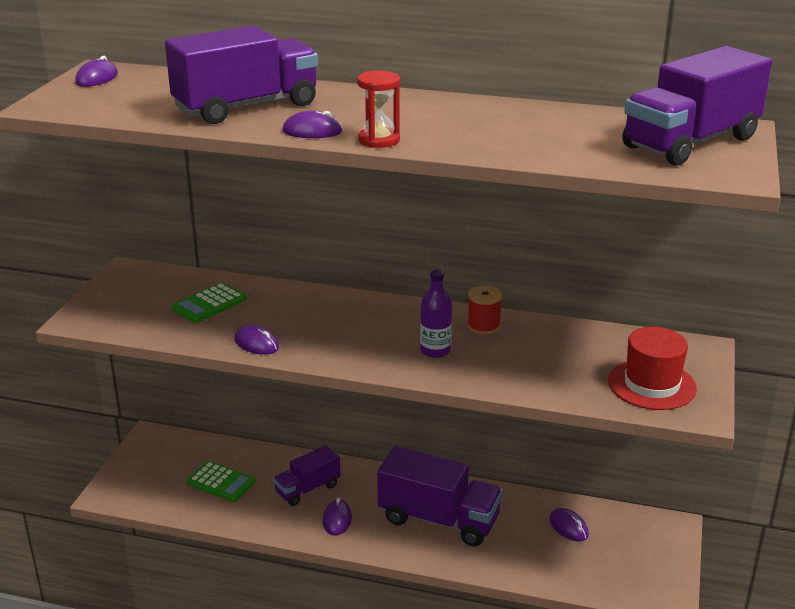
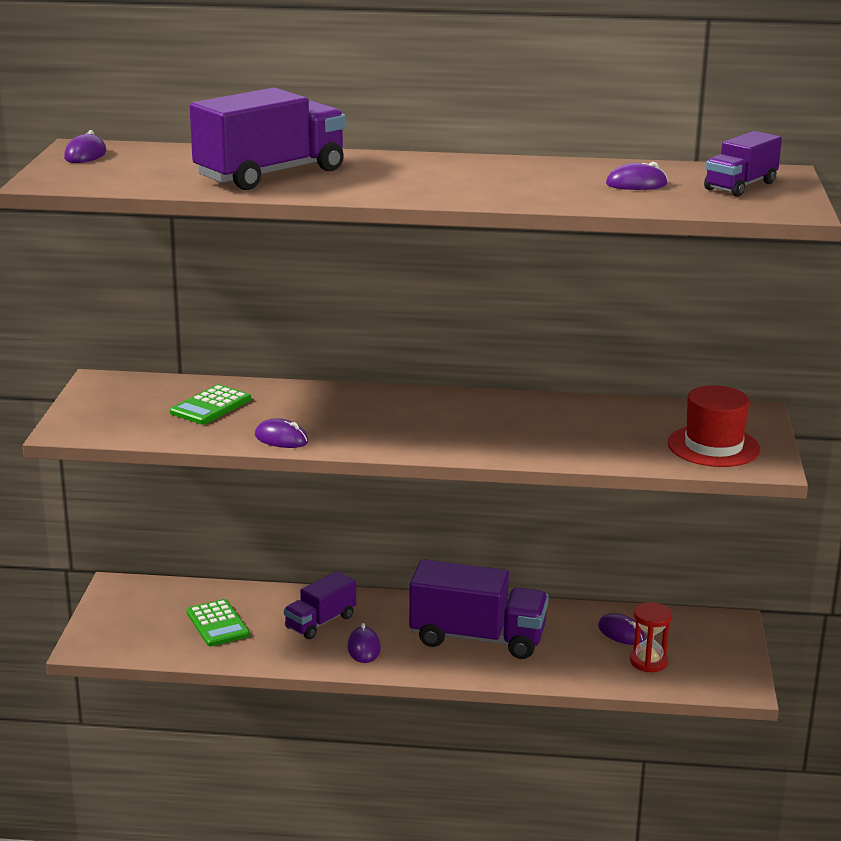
camera: 10 degrees left, 5 degrees down
(221, 482) = (217, 624): green calculator -> green calculator turned 45 degrees clockwise
(312, 131) = (355, 192): purple mouse -> purple mouse (636, 184)
(379, 140) = (429, 197): red hourglass -> red hourglass (648, 662)
(435, 350) = (479, 432): purple bottle -> none
(483, 326) = (522, 408): red spool -> none
(690, 142) = (740, 186): purple truck -> purple truck, size x0.58

